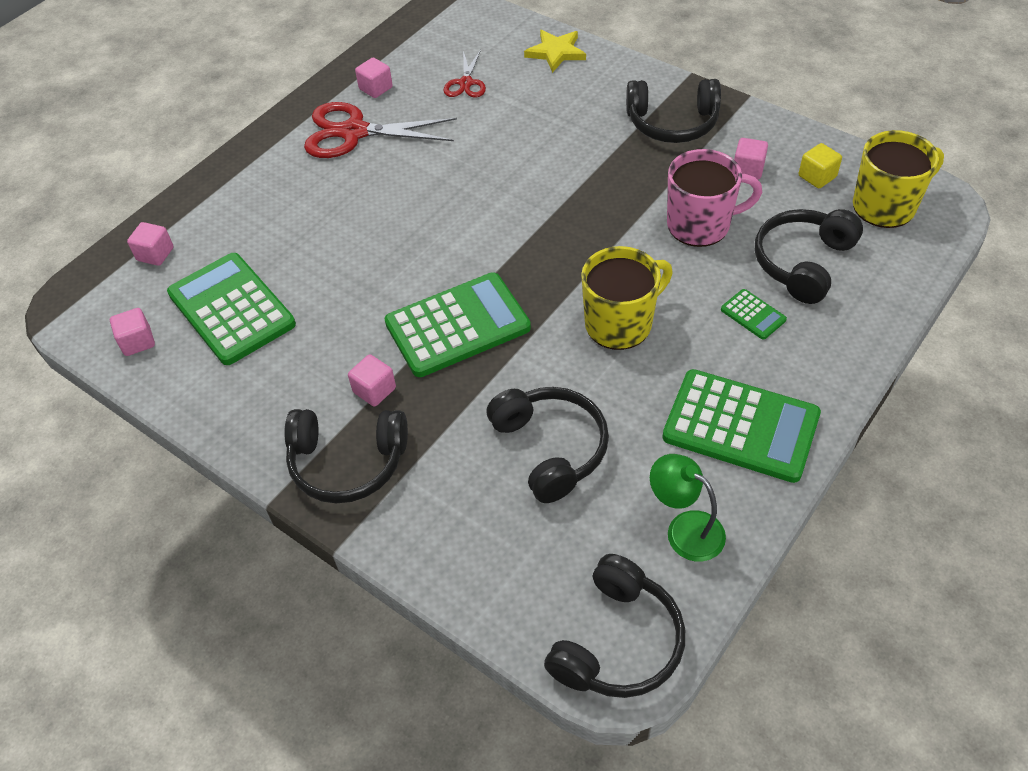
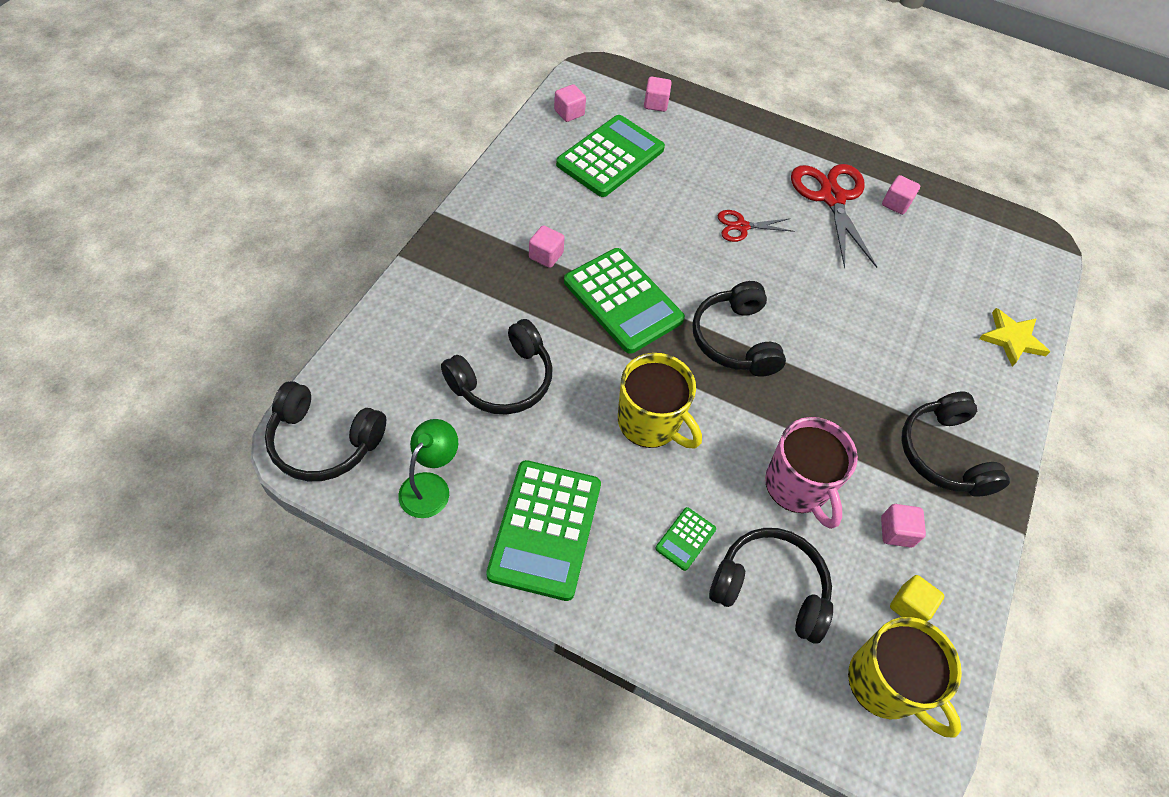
camera: 70 degrees right, 5 degrees up
(347, 462) = (475, 250): black headphones -> black headphones (735, 340)
(466, 83) = (931, 269): red scissors -> red scissors (741, 226)

